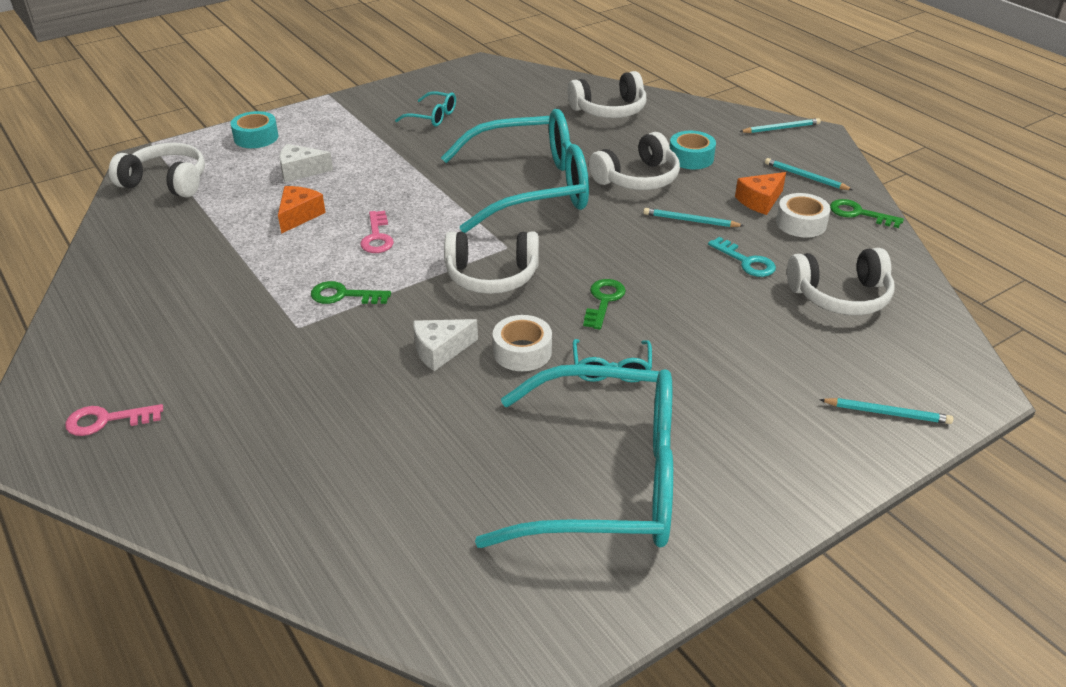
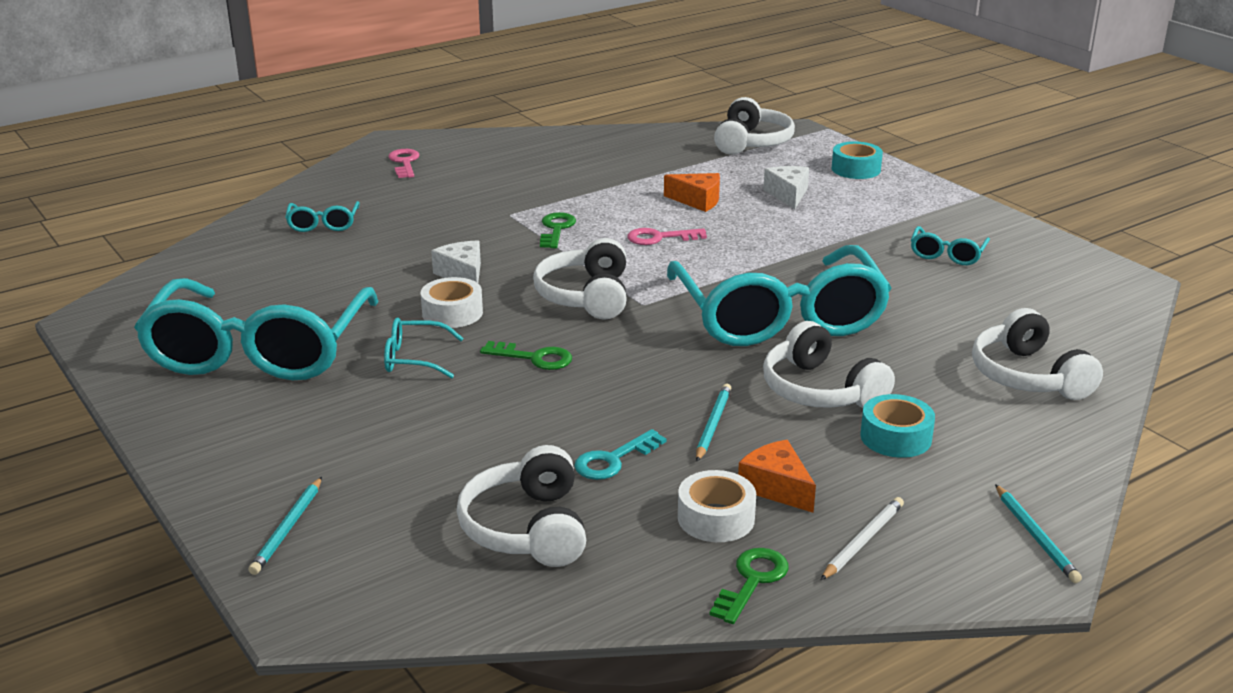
camera: 90 degrees right, 10 degrees down
(285, 473) = (323, 224): none -> turquoise glasses
(805, 177) = (862, 541): turquoise pencil -> white pencil

